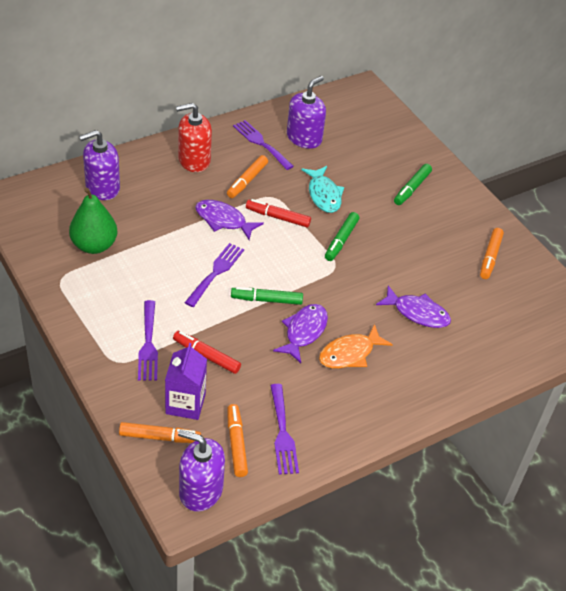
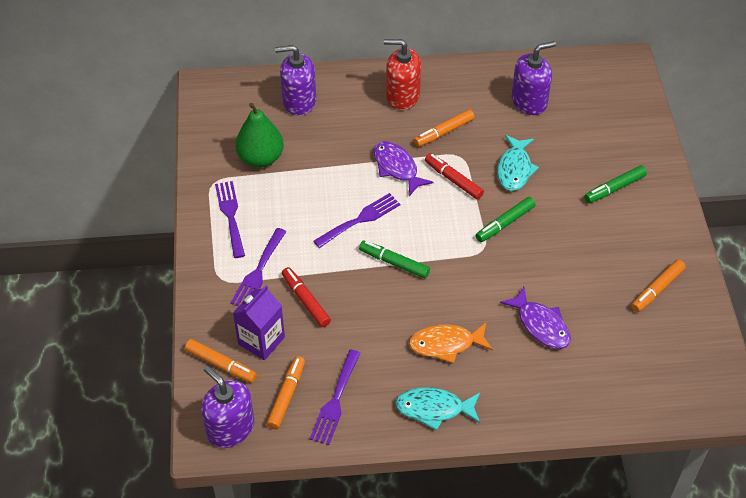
camera: 30 degrees right, 5 degrees up
(261, 143) = (480, 95): purple fork -> purple fork (230, 215)
(304, 332) = (412, 307): purple fish -> none
(371, 410) = (434, 409): none -> turquoise fish

